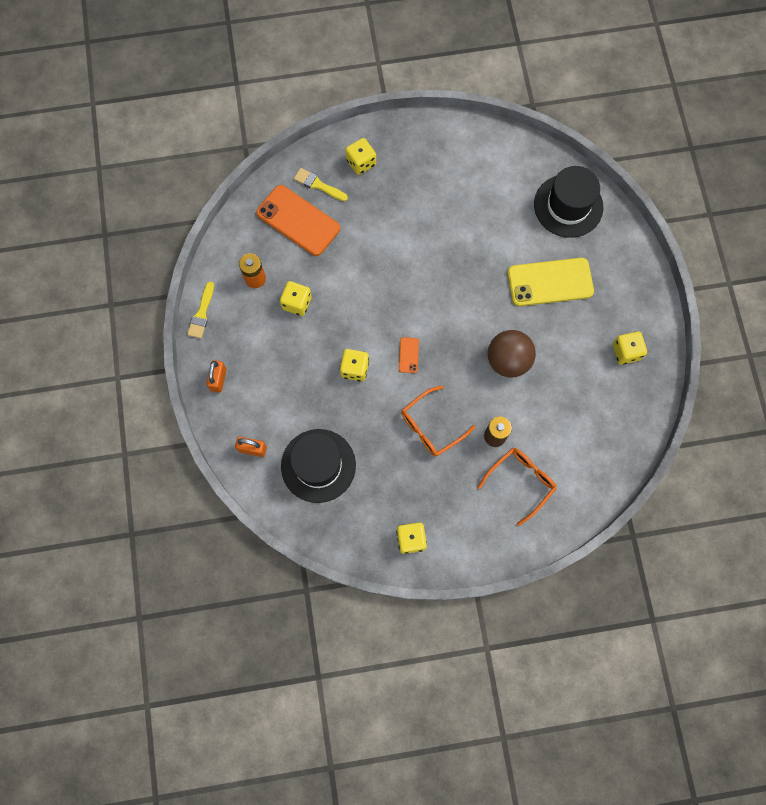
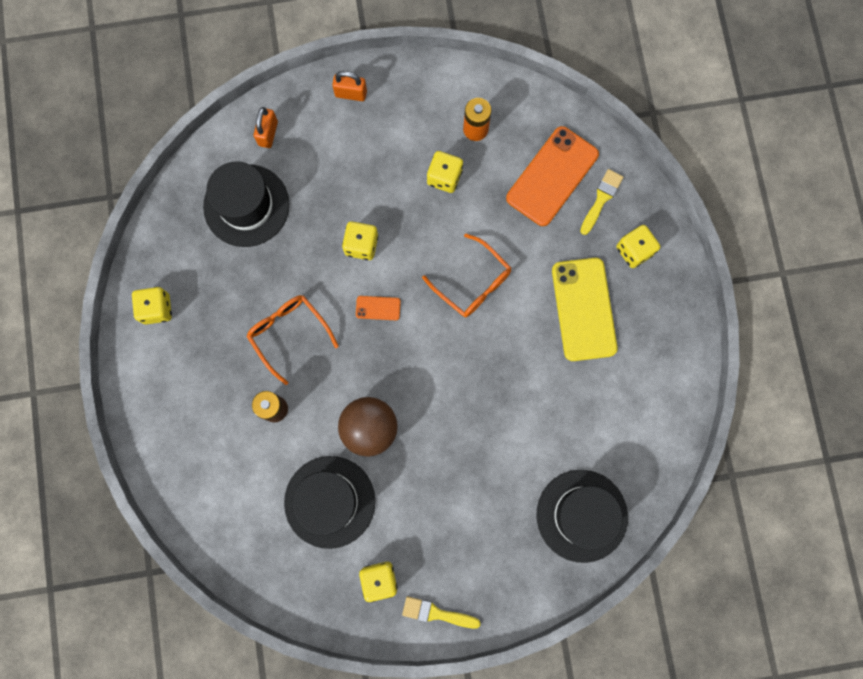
camera: 90 degrees right, 5 degrees up
(201, 313) = (431, 72): yellow brush -> yellow brush (436, 613)
(521, 481) = (218, 438): orange glasses -> orange glasses (473, 283)
(550, 282) = (473, 486): yellow phone -> yellow phone (583, 309)
(568, 390) = (329, 501): none -> black hat

